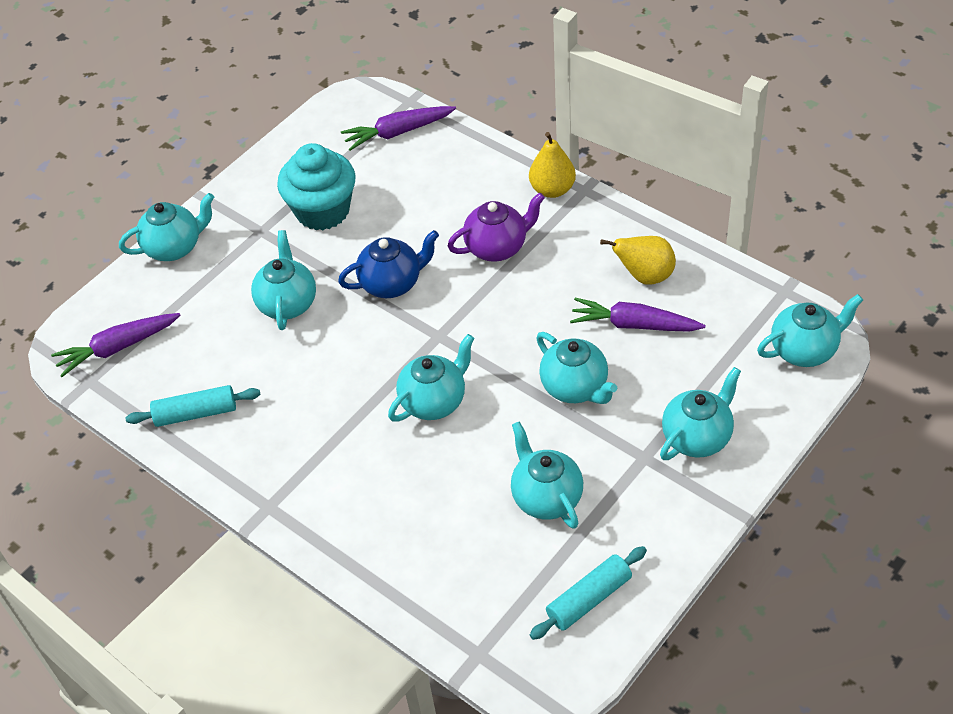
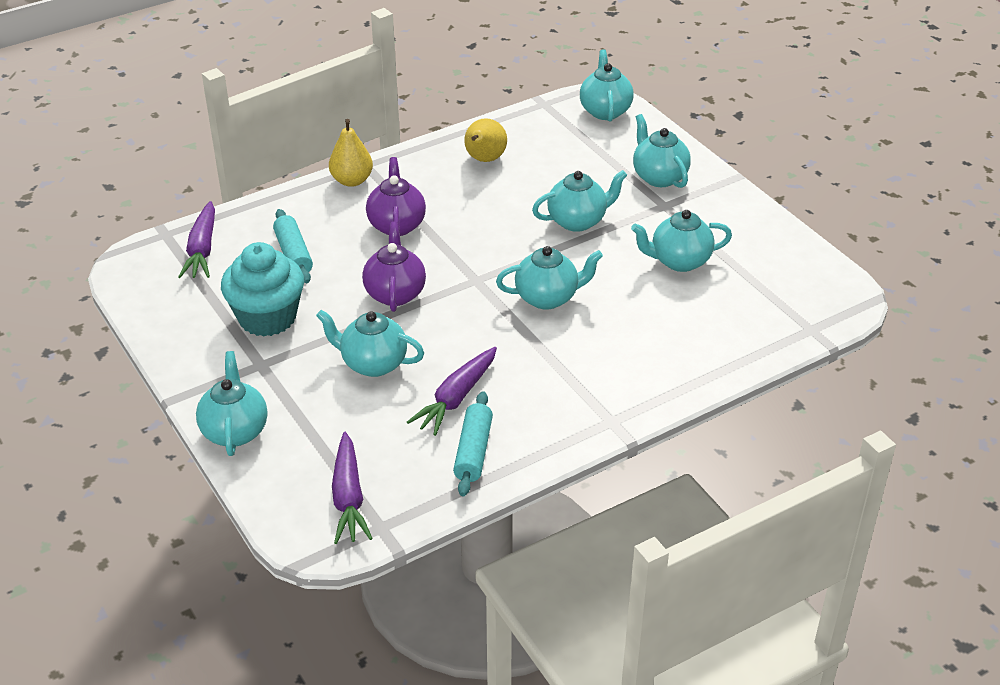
camera: 75 degrees left, 10 degrees down
(392, 283) = (395, 293): blue teapot -> purple teapot
(434, 401) = (548, 298): turquoise teapot -> turquoise teapot turned 105 degrees clockwise
(589, 599) = (783, 263): turquoise rolling pin -> turquoise rolling pin (293, 254)
(634, 325) = (531, 177): purple carrot -> purple carrot (456, 398)

